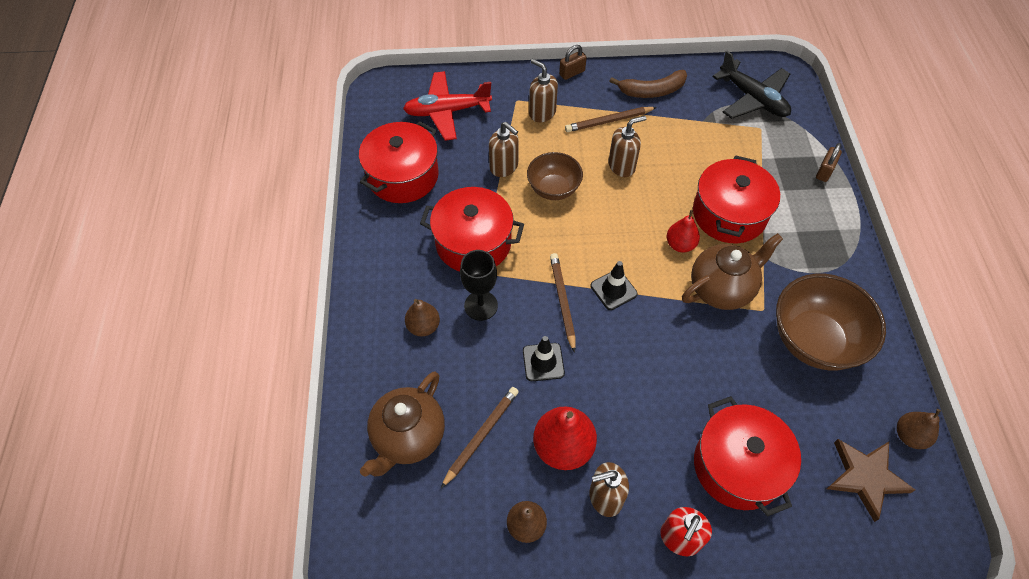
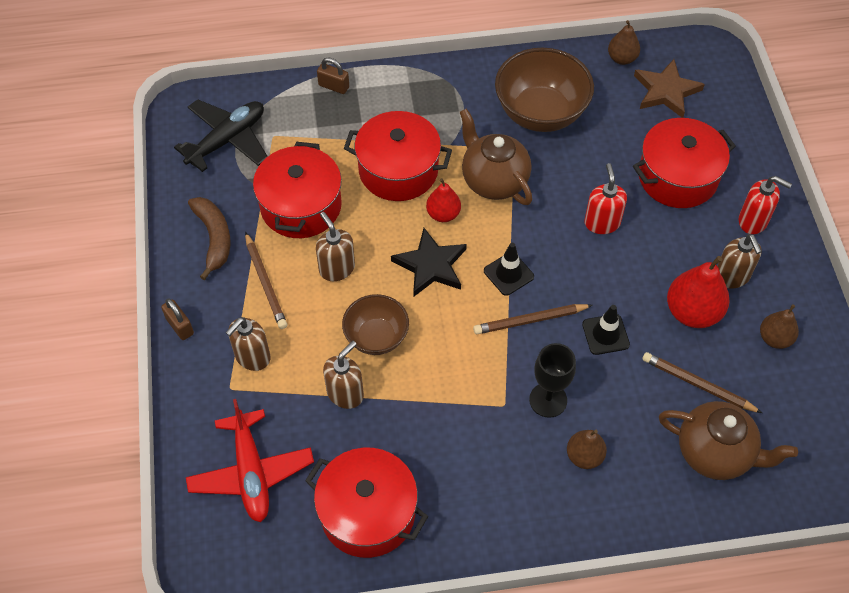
camera: 95 degrees left, 0 degrees up
(473, 243) = (464, 417): red pot -> red pot (301, 206)
(624, 231) = (431, 265): none -> black star
(673, 378) = (602, 222): none -> red soap dispenser

